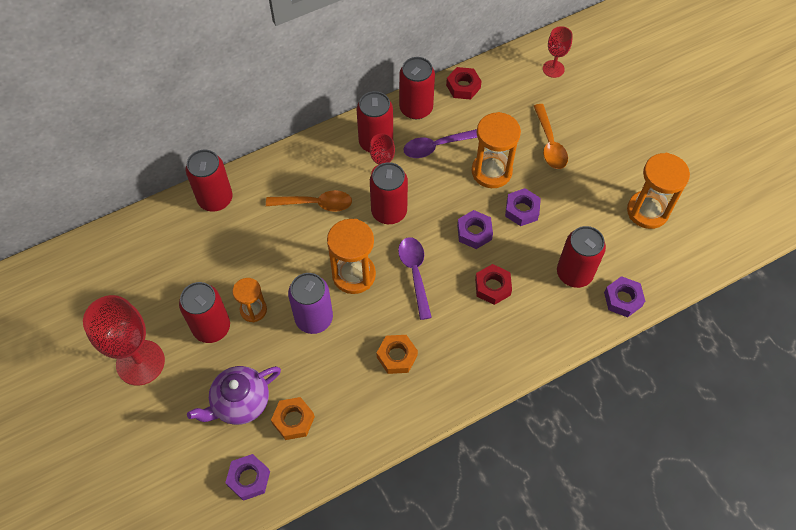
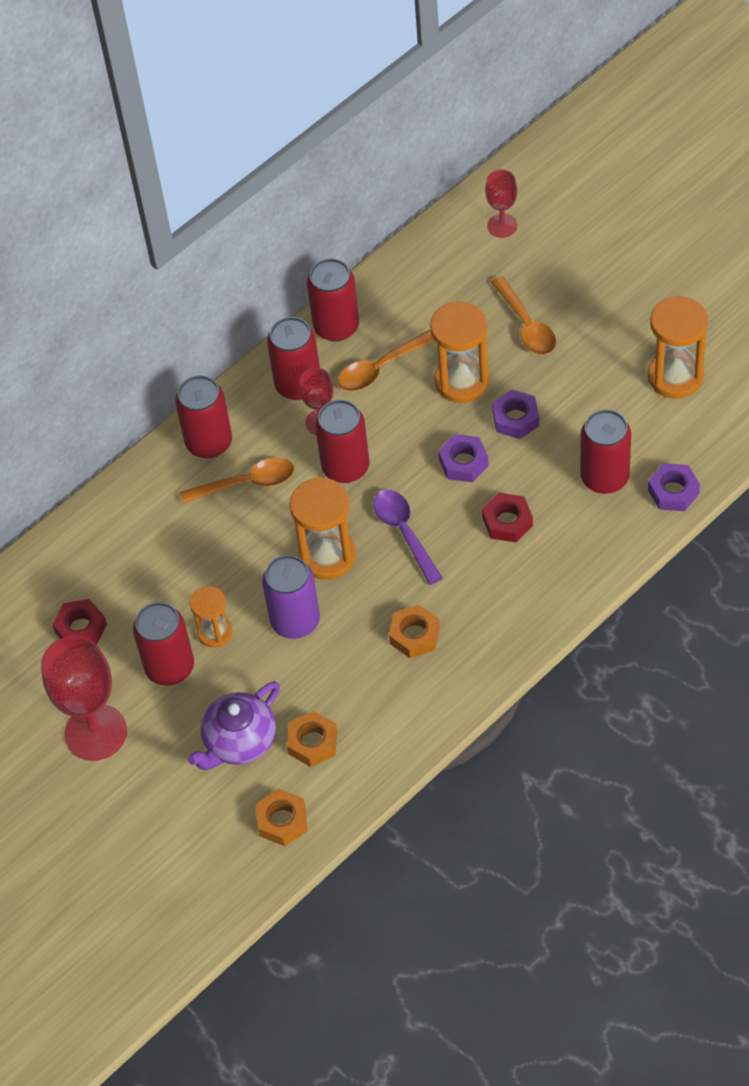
camera: 10 degrees left, 5 degrees down
(215, 199) = (113, 513): red can -> red can (209, 442)
(249, 479) = (282, 821): purple nut -> orange nut
(437, 146) = (380, 368): purple spoon -> orange spoon
(463, 86) = (389, 281): red nut -> red nut (81, 628)

